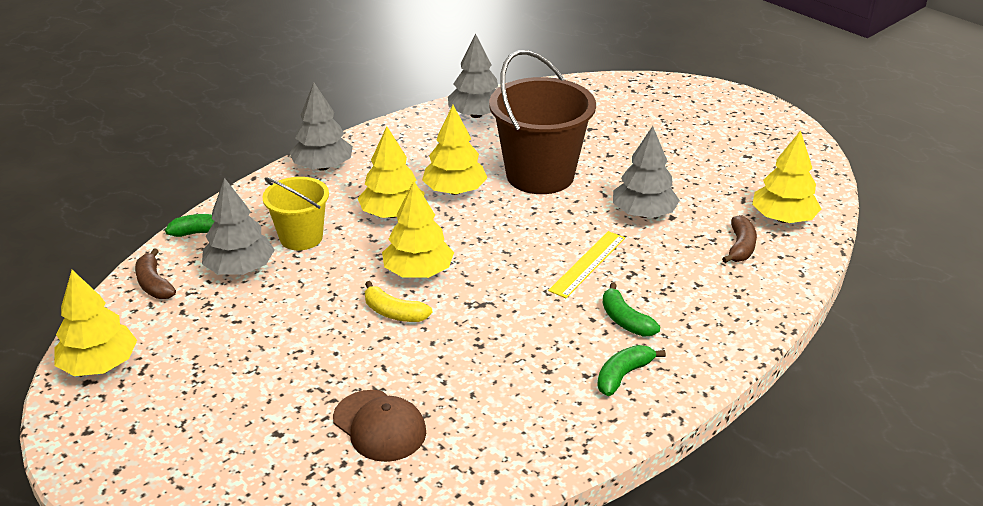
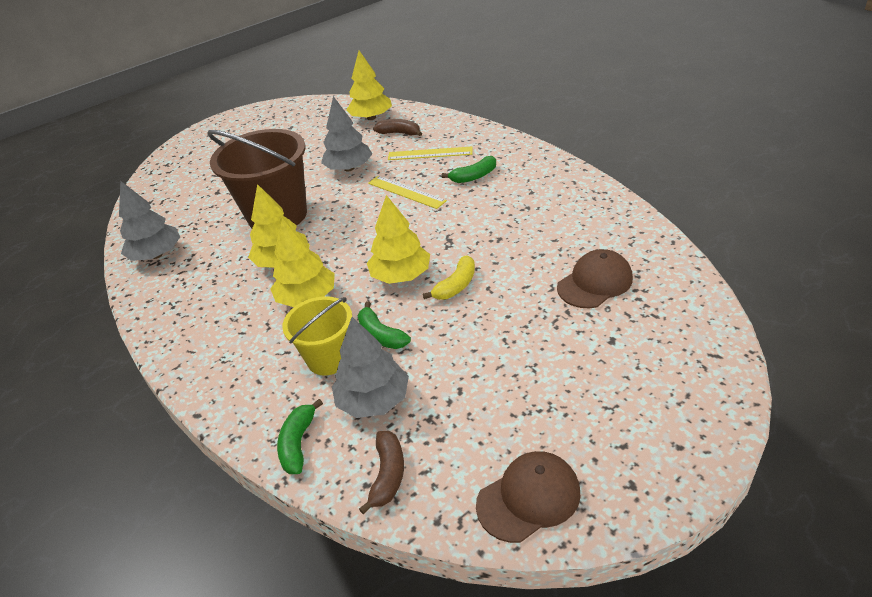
camera: 80 degrees left, 5 degrees up
(99, 365) = (528, 498): yellow tree -> brown cap
(154, 284) = (388, 475): brown banana -> brown banana turned 60 degrees counterclockwise
(323, 167) = (201, 356): grey tree -> none
(623, 375) = (531, 178): green banana -> green banana (381, 335)
(685, 278) = (430, 153): none -> yellow ruler

